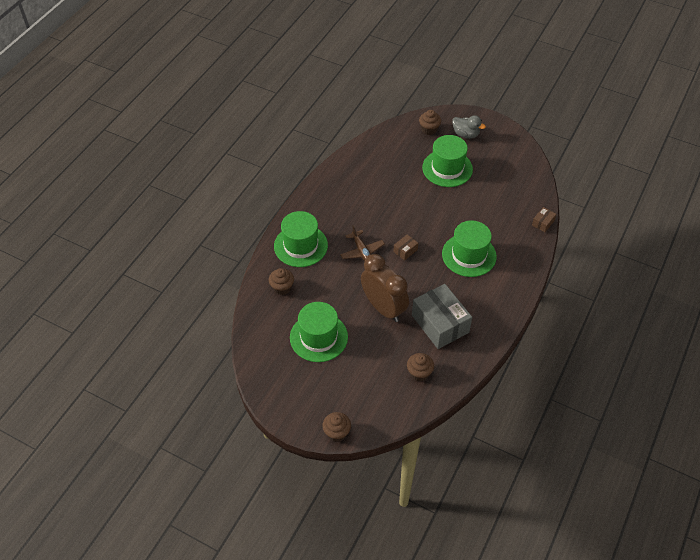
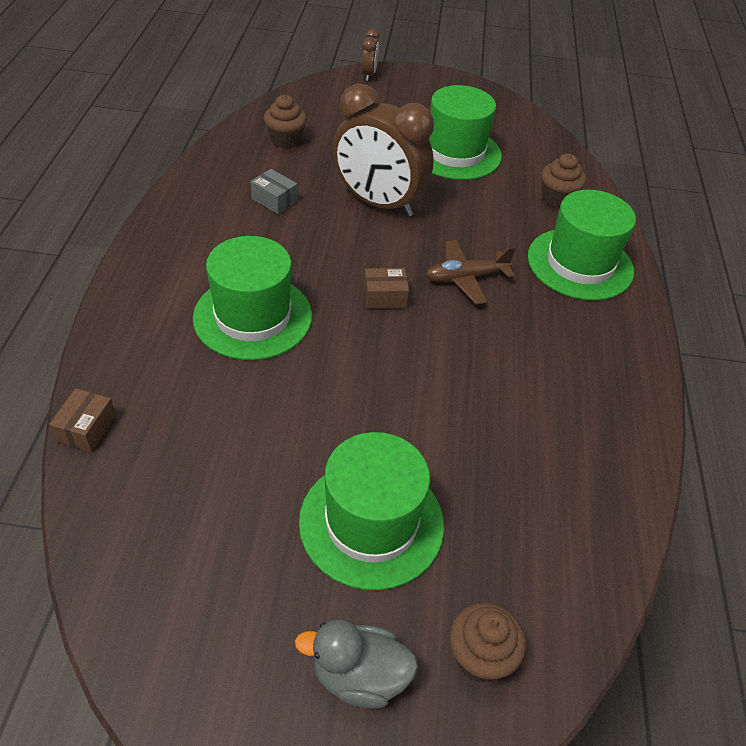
camera: 155 degrees right, 5 degrees down
(337, 432) = (368, 75): brown cupcake -> brown clock
(362, 251) = (465, 278): brown plane -> brown plane turned 60 degrees counterclockwise
(405, 251) = (384, 297): brown box -> brown box turned 60 degrees clockwise
(440, 324) = (274, 200): grey box -> grey box, size x0.43

